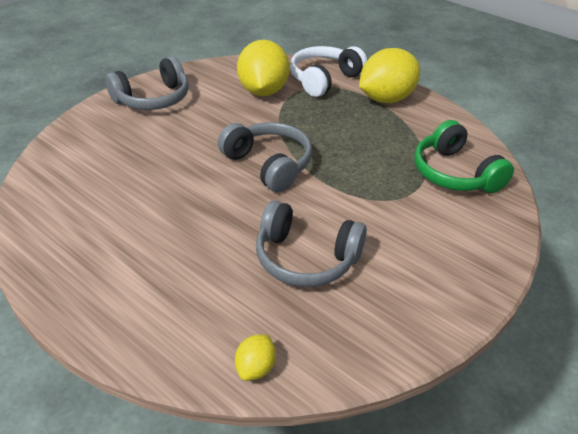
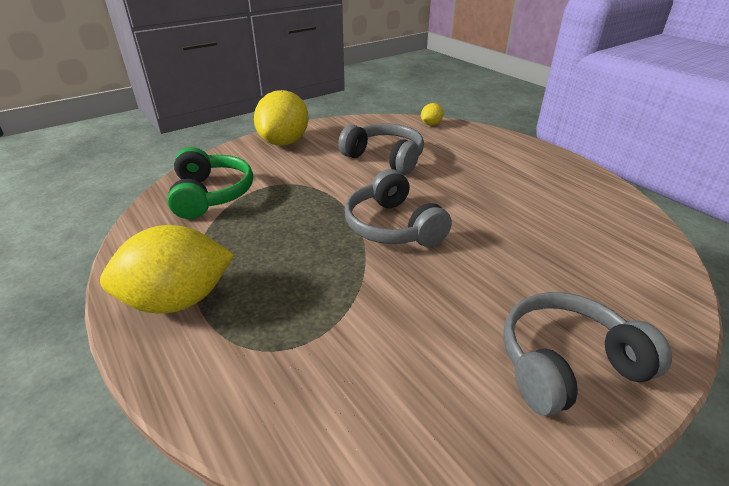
camera: 165 degrees left, 5 degrees down
(263, 91) = (365, 352): yellow lemon -> yellow lemon (284, 142)
(324, 79) = (240, 366): white headphones -> none

